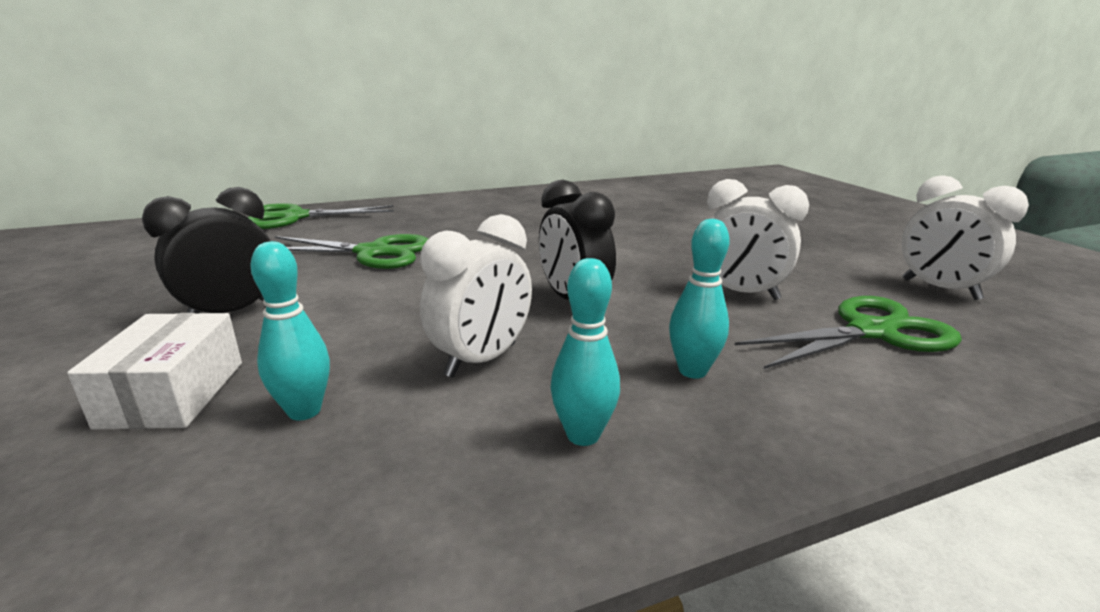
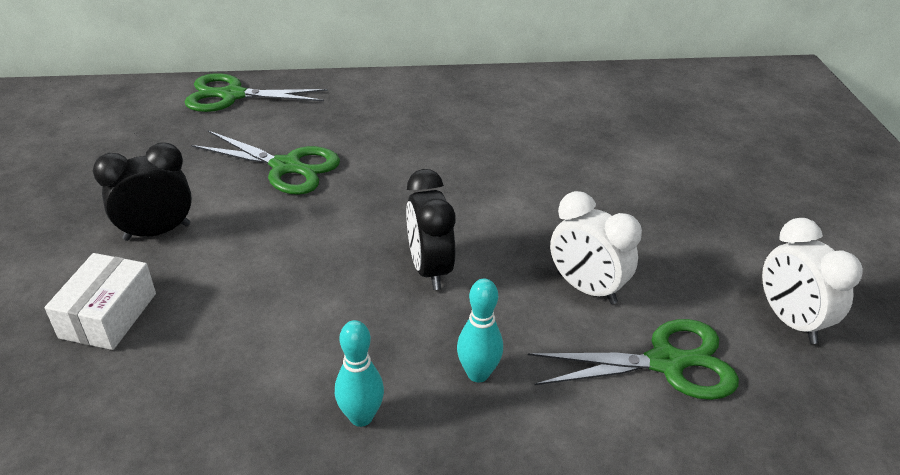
camera: 15 degrees right, 15 degrees up
(304, 411) = (187, 351): turquoise bowling pin -> none
(481, 360) = (324, 326): white clock -> none

